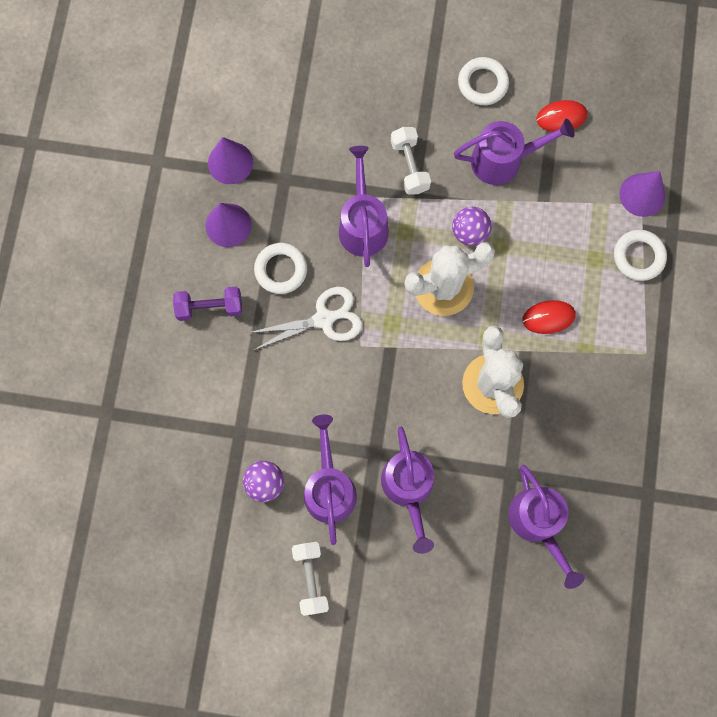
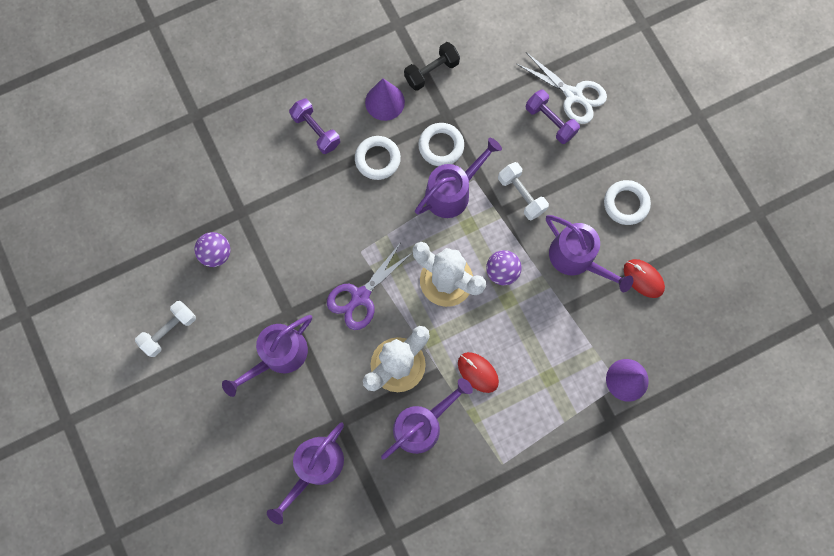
camera: 55 degrees right, 0 degrees up
(230, 162) = (431, 72): purple cone -> black dumbbell
(324, 319) = (362, 213): white scissors -> white scissors (573, 95)
(329, 487) = (242, 299): purple watering can -> purple watering can (422, 424)
(358, 93) = (550, 121): none -> purple dumbbell
(404, 375) = (360, 296): none -> purple scissors
(409, 166) = (521, 195): white dumbbell -> white dumbbell turned 75 degrees counterclockwise
(638, 257) = (575, 409): white ring -> white ring (441, 146)

